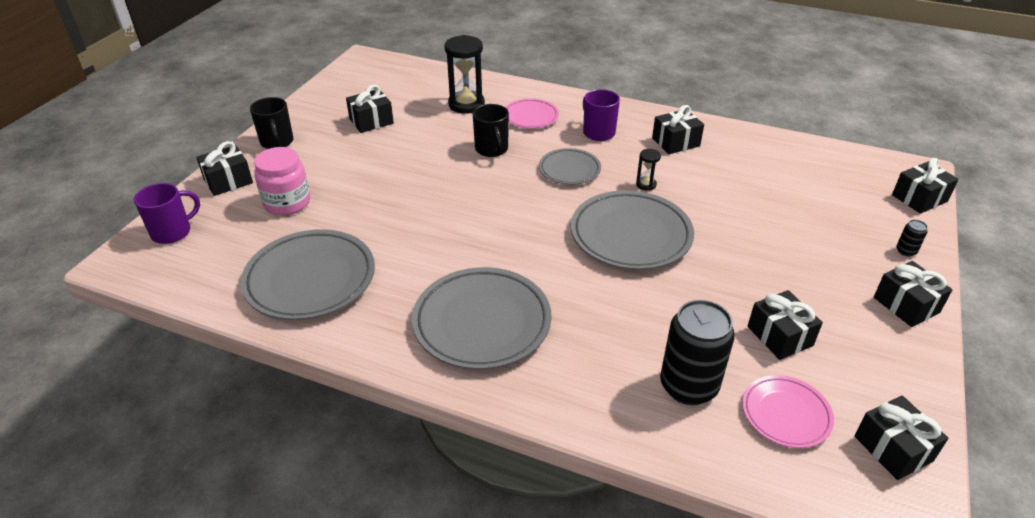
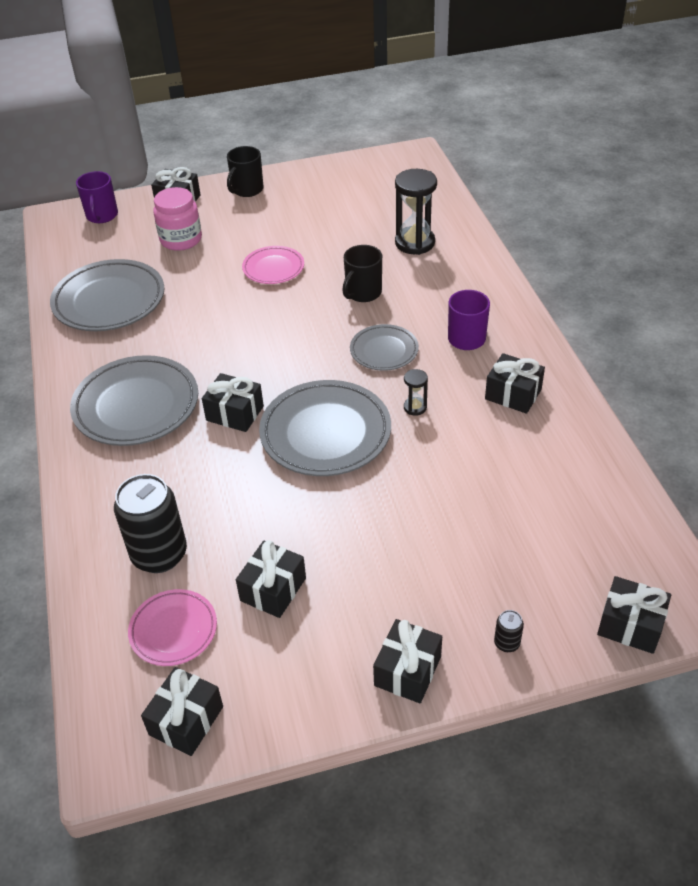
camera: 55 degrees right, 5 degrees up
(172, 232) = (102, 216): purple mug -> purple mug turned 75 degrees clockwise
(371, 121) = (327, 212): black gift -> black gift (235, 413)
(530, 117) = (441, 287): pink plate -> pink plate (273, 268)

